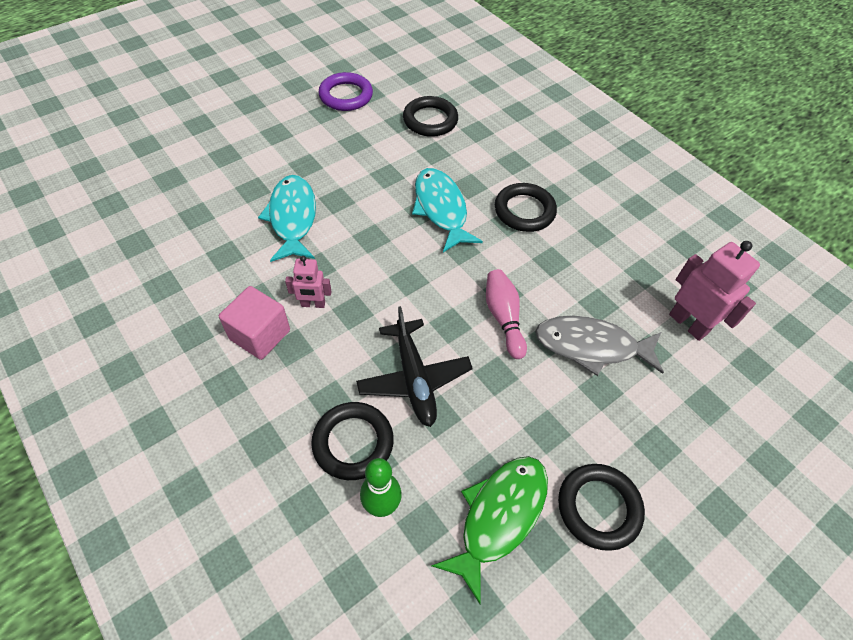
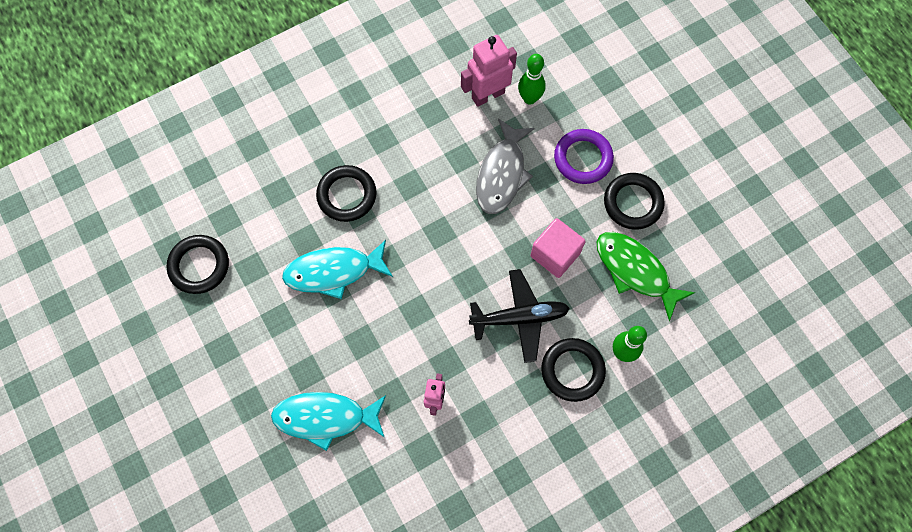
camera: 80 degrees left, 15 degrees up
(260, 335) = (464, 447): pink cube -> pink cube (555, 254)
(346, 96) = (138, 355): purple ring -> purple ring (583, 158)
(503, 318) = (467, 237): pink bowling pin -> none
(702, 369) = (529, 98): none -> green bowling pin

